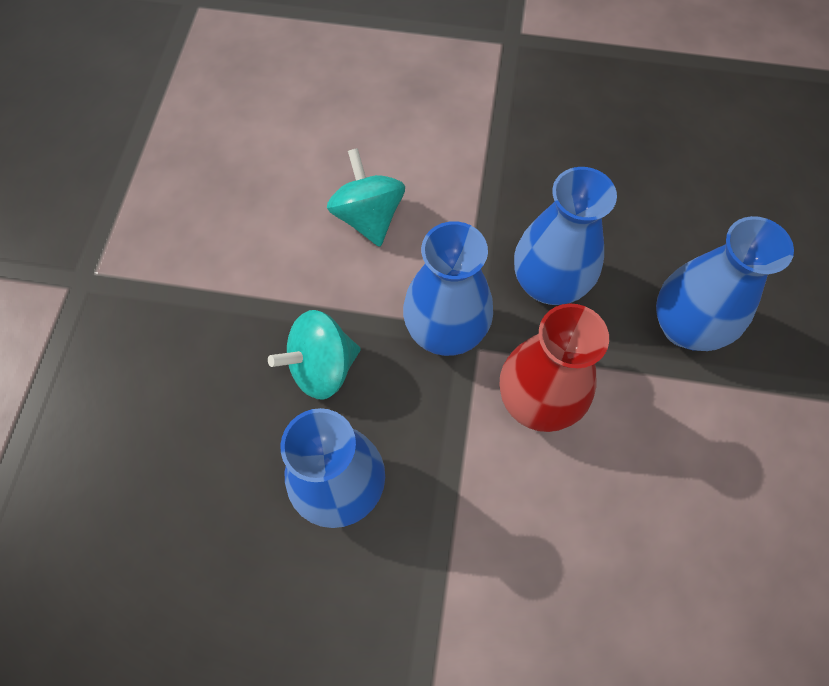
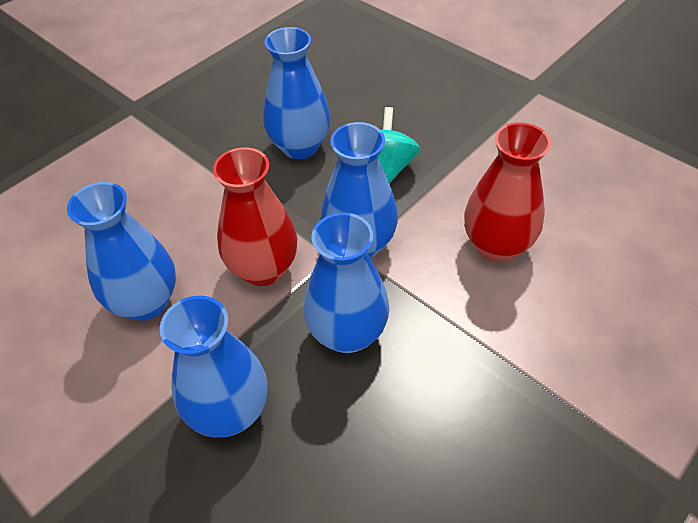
camera: 125 degrees right, 15 degrees down
(368, 217) = (496, 246): turquoise spinning top -> red vase
(657, 485) = (146, 302): none -> blue vase

